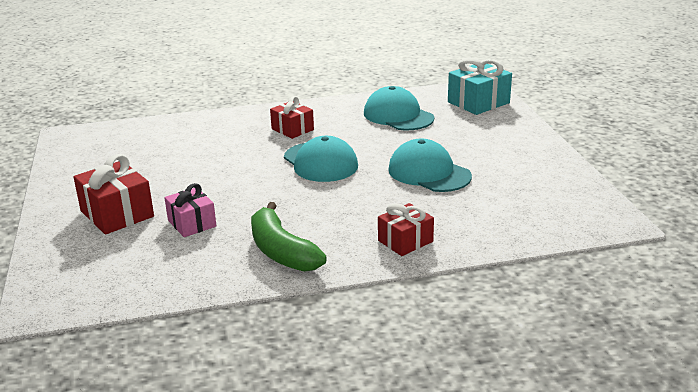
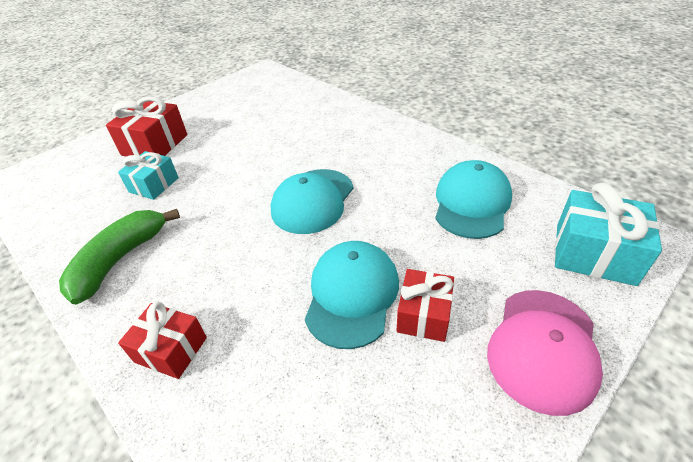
camera: 60 degrees right, 15 degrees up
(192, 223) = (154, 185): pink gift -> turquoise gift
(292, 129) = (366, 153): red gift -> red gift (423, 315)
(520, 137) = (543, 348): none -> pink cap

